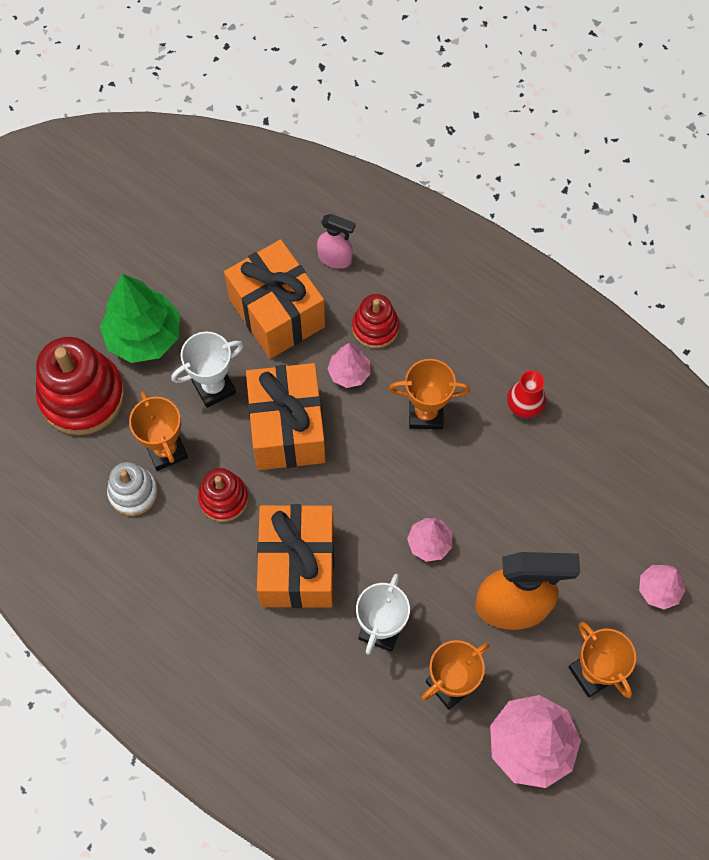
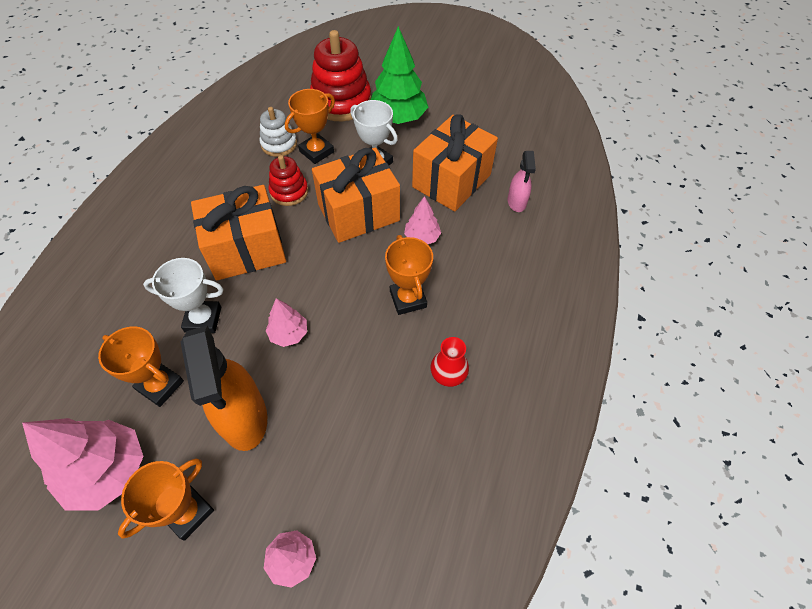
camera: 70 degrees right, 10 degrees down
(375, 327) = (470, 243): red stacking toy -> none

